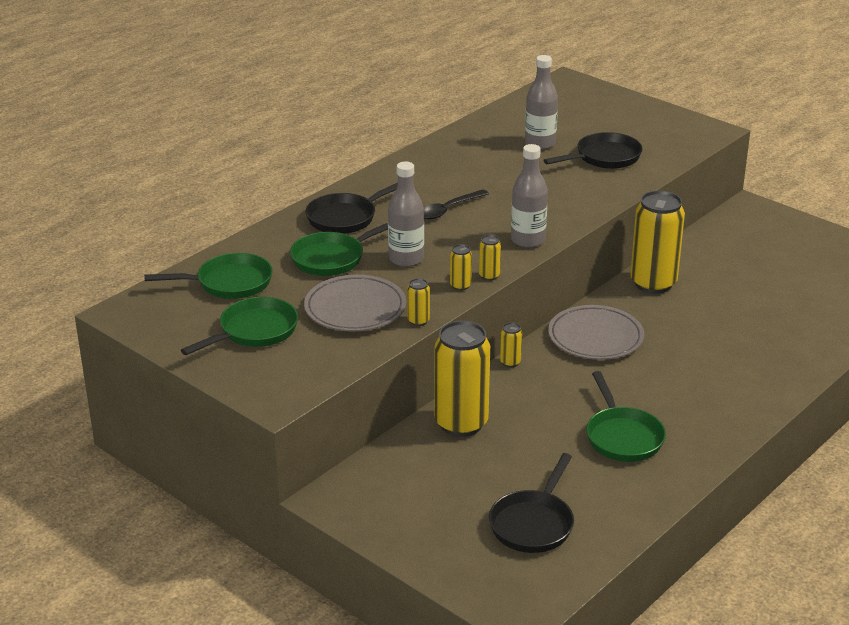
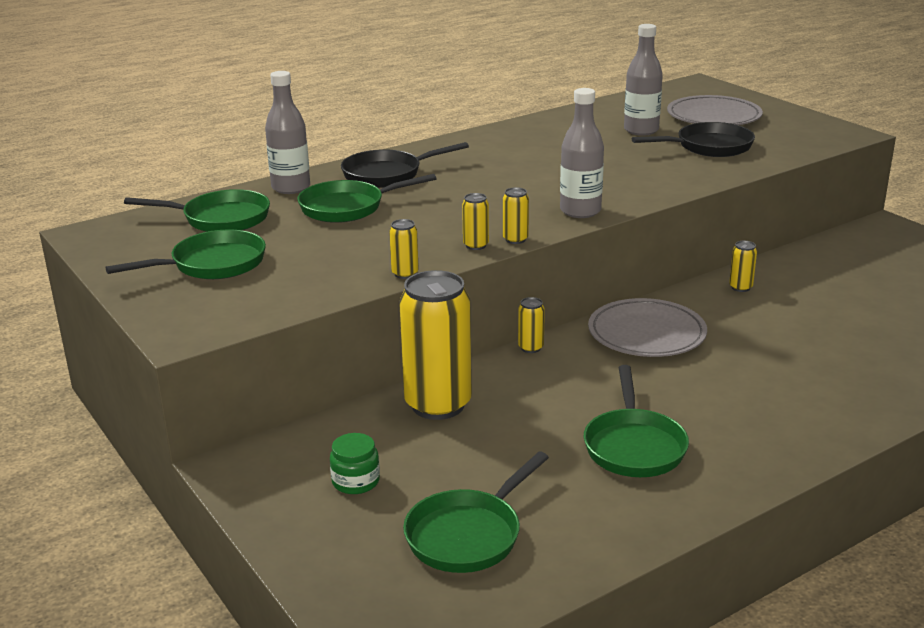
camera: 15 degrees right, 5 degrees down
(355, 308) = (340, 255): grey plate -> grey plate (713, 117)
(406, 259) = (429, 215): grey bottle -> grey bottle (291, 188)
(431, 496) = (356, 481): none -> green jar
(448, 210) = (504, 177): black spoon -> none
(533, 524) = (468, 535): black pan -> green pan
(653, 283) = (740, 287): yellow can -> yellow can, size x0.41

